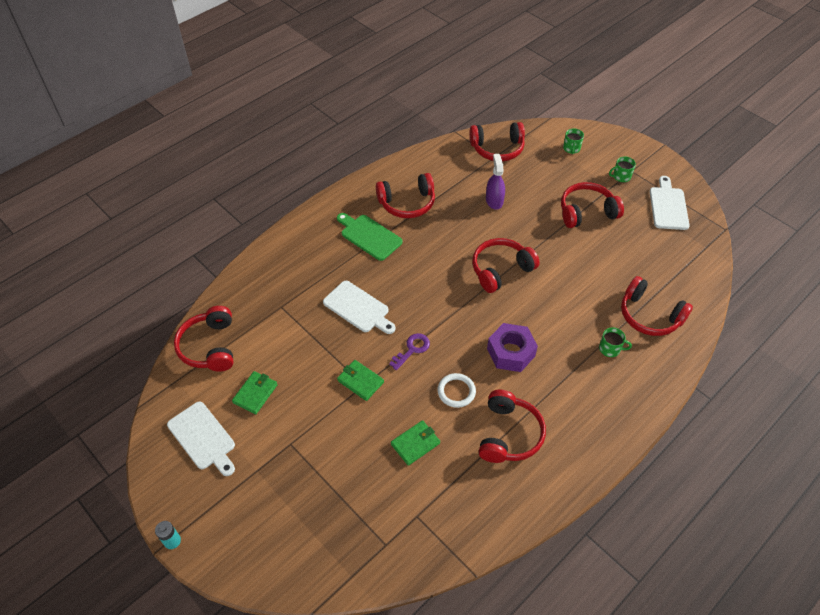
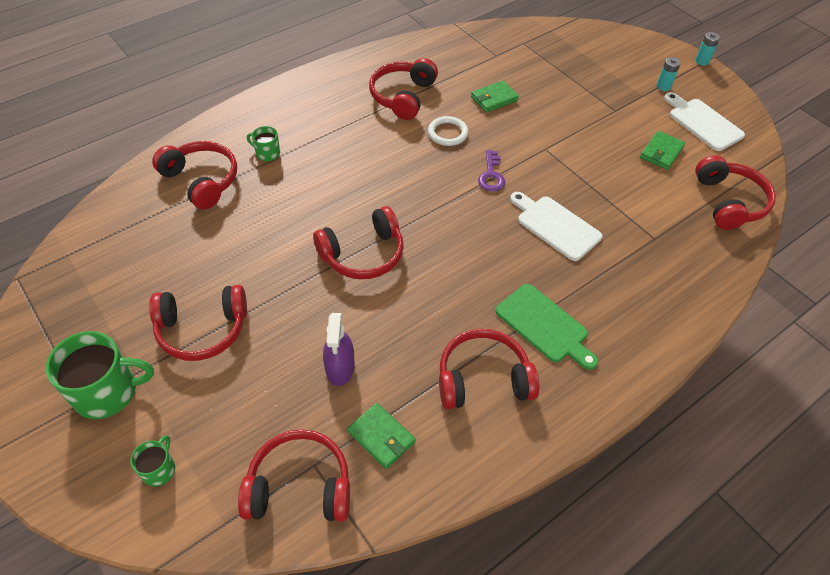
camera: 175 degrees left, 0 degrees up
(230, 488) = (663, 86): none -> turquoise battery
(360, 381) = (549, 152): green wallet -> green wallet (381, 437)
(412, 349) = (491, 175): purple key -> purple key turned 45 degrees counterclockwise
(511, 352) = (379, 161): purple nut -> none
(621, 176) = (107, 392): green mug -> green mug, size x1.98
(668, 206) = (70, 325): white cutting board -> none

